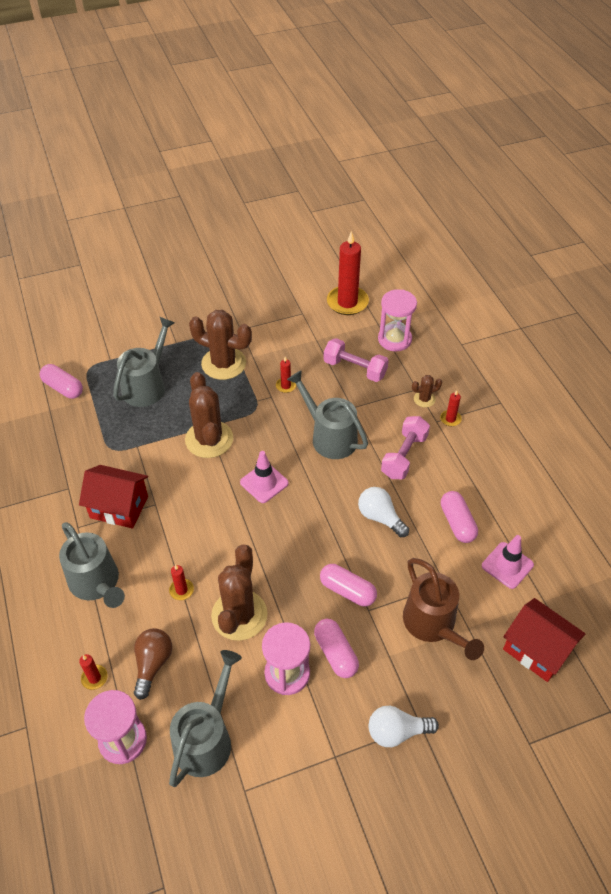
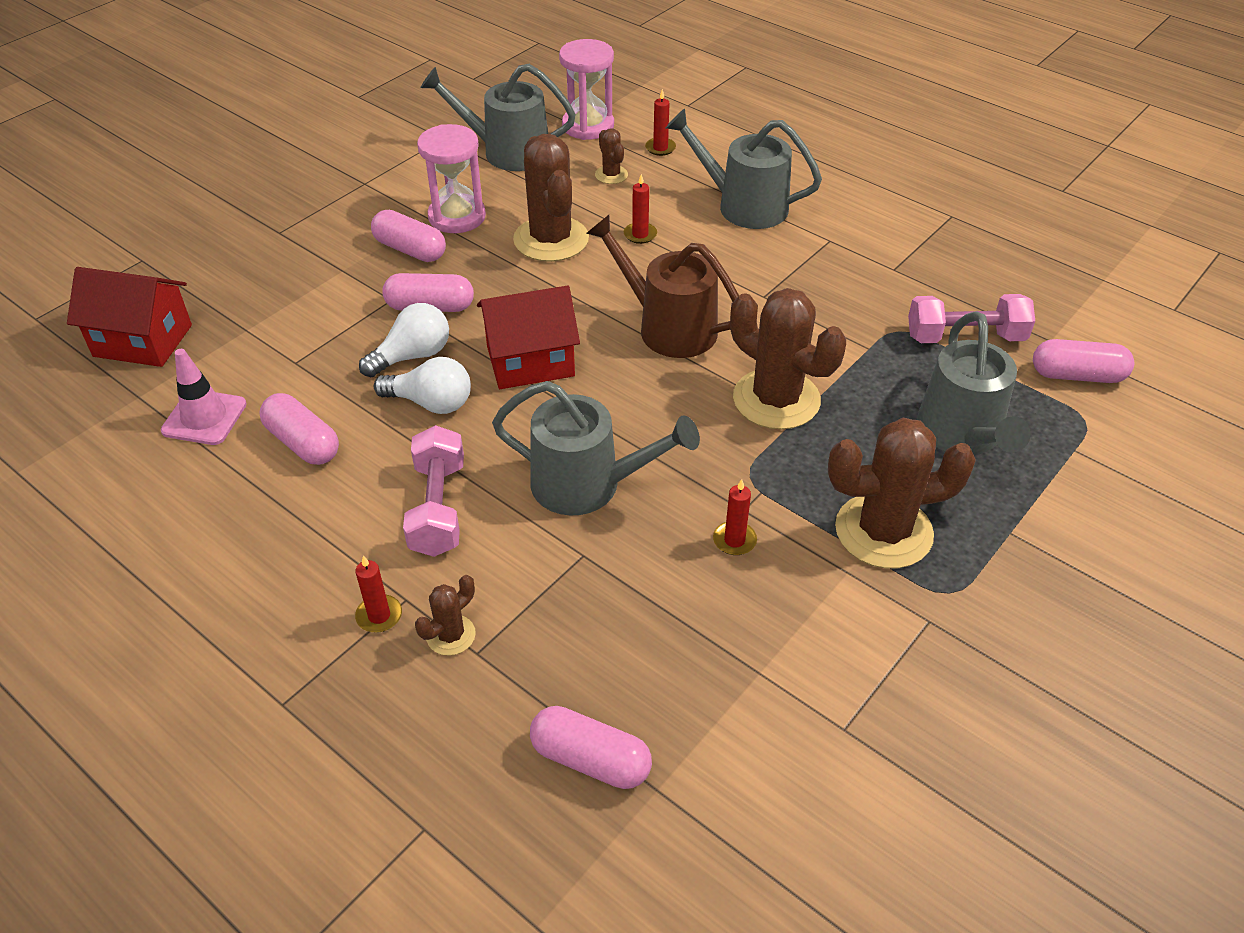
camera: 150 degrees right, 5 degrees down
(119, 507) = (805, 275): red house -> red house (530, 361)
(152, 664) = (611, 175): brown light bulb -> brown cactus
(206, 738) = (507, 152): grey watering can -> grey watering can turned 105 degrees clockwise
(264, 483) = (639, 377): pink traffic cone -> none
(347, 302) = (769, 818): red candle -> none
(355, 369) = (630, 639): pink dumbbell -> pink dumbbell (965, 337)
(394, 339) = (590, 759): pink hourglass -> pink capsule
(397, 732) = (304, 218): white light bulb -> white light bulb (412, 356)
(433, 625) = (296, 315): brown watering can -> brown watering can (668, 327)

